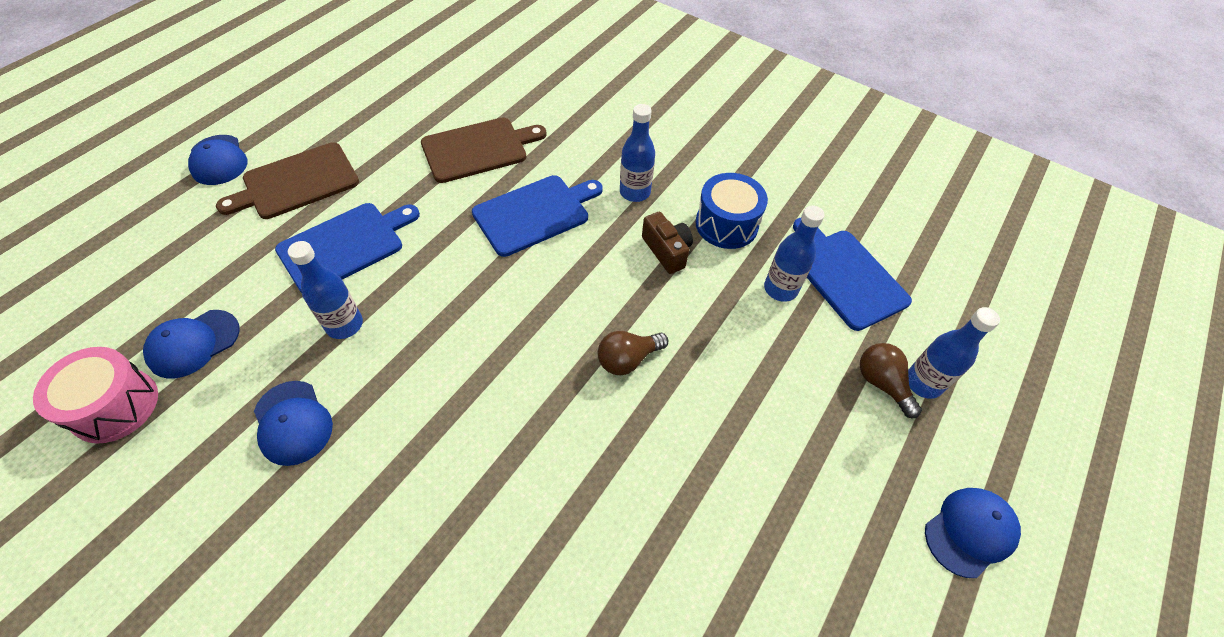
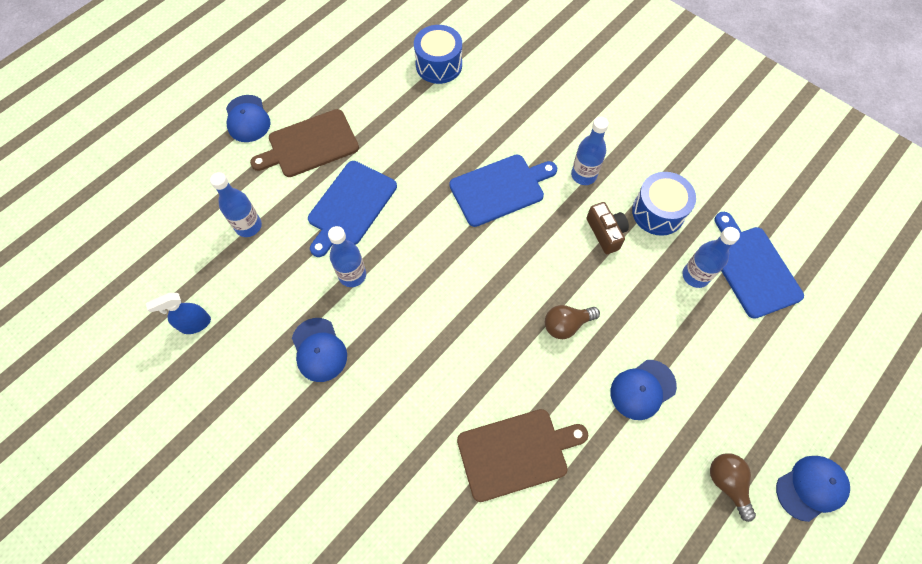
camera: 10 degrees right, 10 degrees up
(115, 406) = (195, 324): pink drum -> blue spray bottle
(193, 344) = (244, 280): blue cap -> blue cap (642, 389)
(345, 245) = (350, 206): blue cutting board -> blue cutting board turned 150 degrees clockwise
(458, 94) = (439, 65): none -> blue drum
(478, 149) = (455, 123): brown cutting board -> brown cutting board (516, 453)
(882, 383) = (765, 365): brown light bulb -> brown light bulb (727, 483)
(923, 383) = (799, 368): blue bottle -> blue bottle (248, 226)

